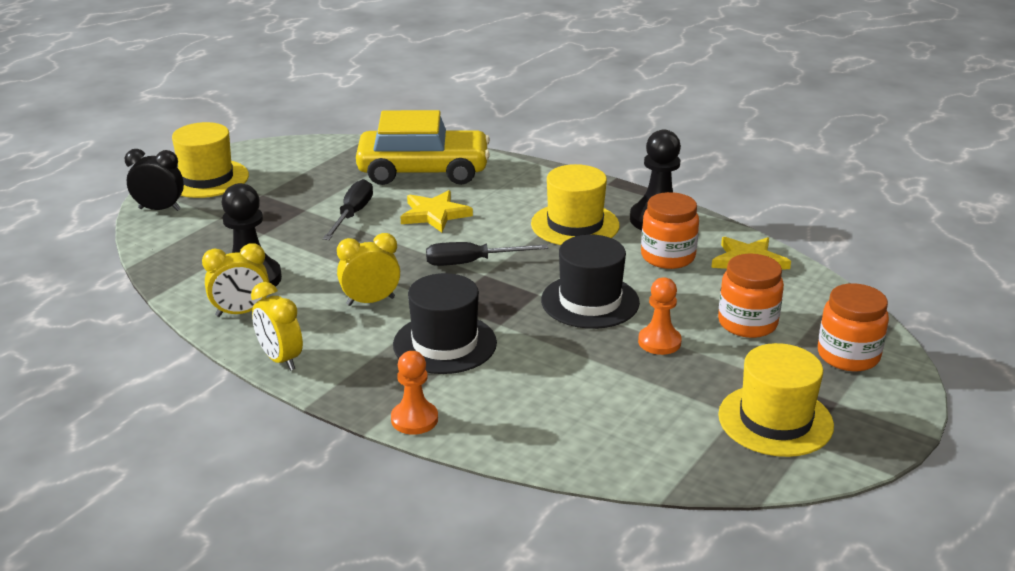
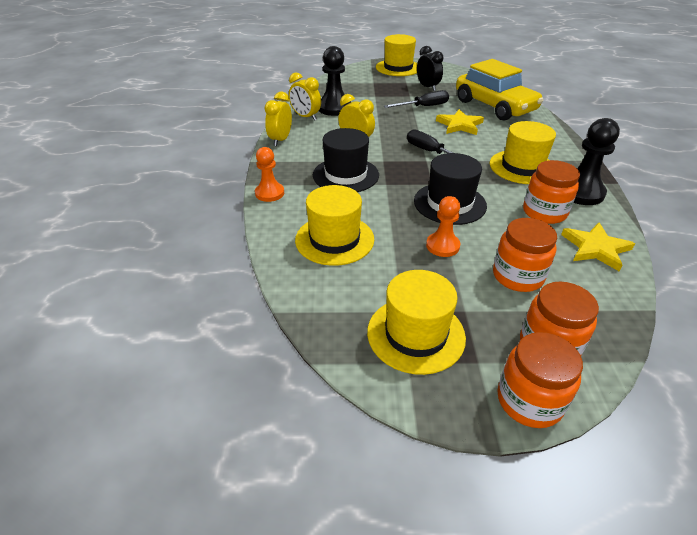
camera: 55 degrees right, 10 degrees up
(159, 209) = (359, 70): black clock -> black clock (427, 87)
(573, 407) = (334, 239): none -> yellow hat
(899, 398) = (529, 401): none -> orange jar

